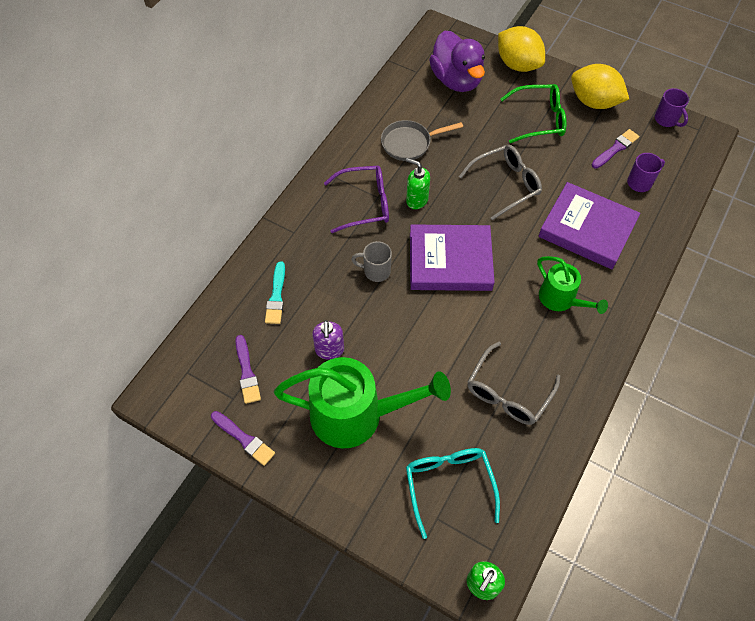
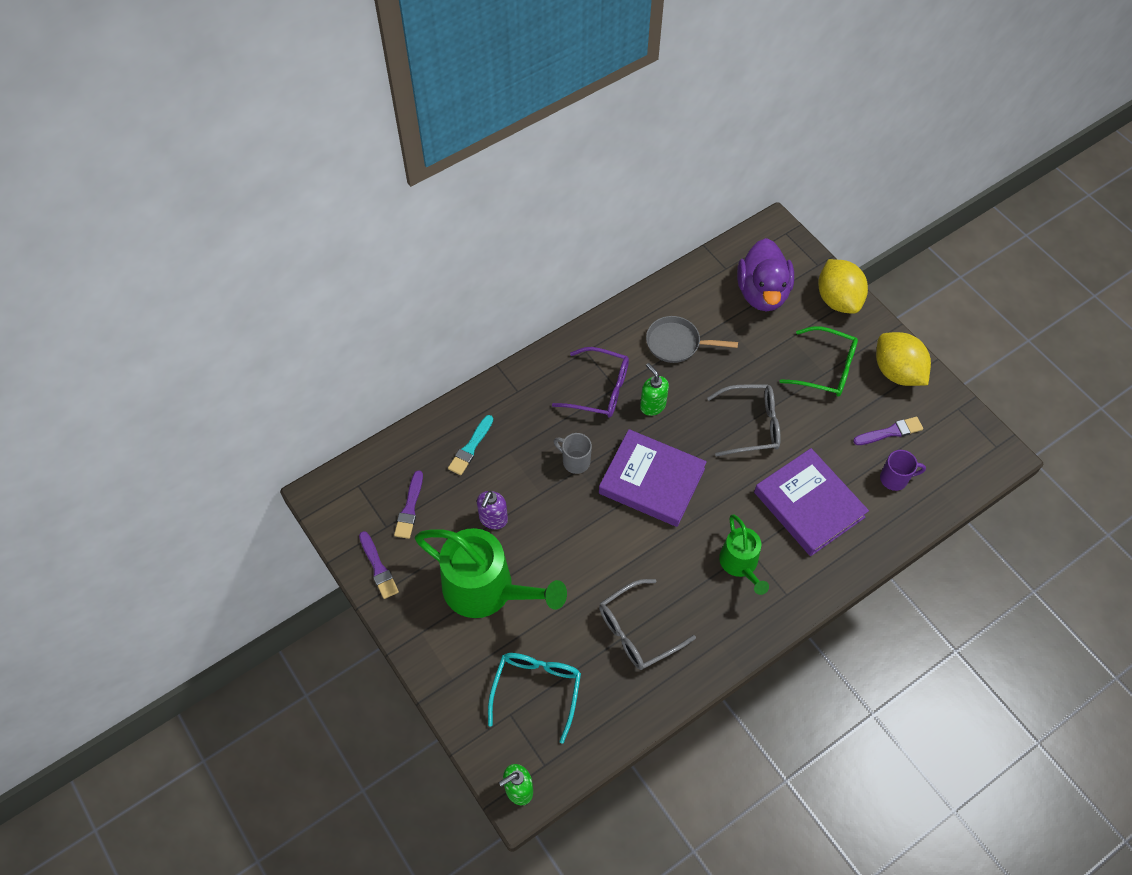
camera: 25 degrees right, 0 degrees up
(666, 120) = (966, 422): purple mug -> none

